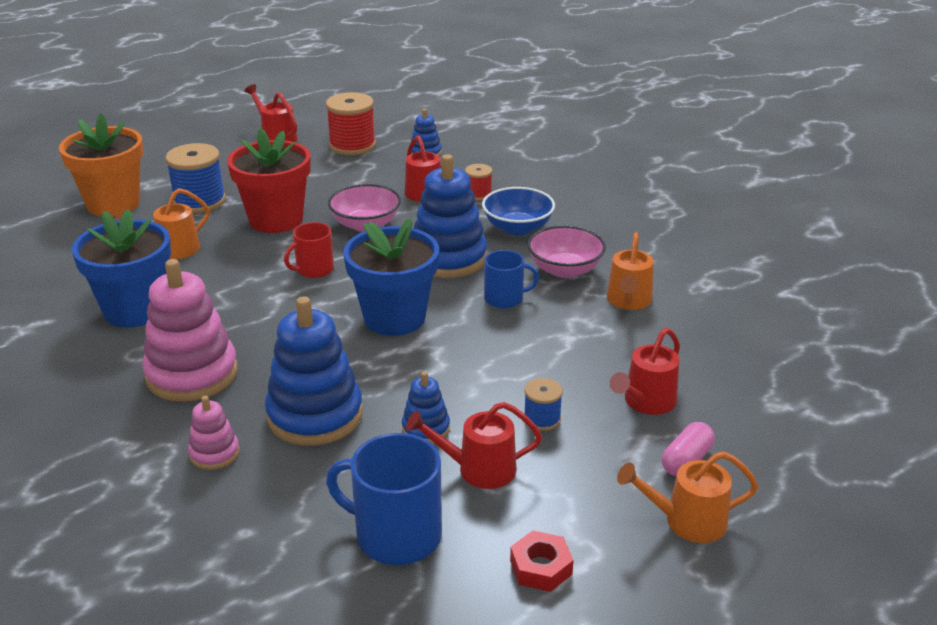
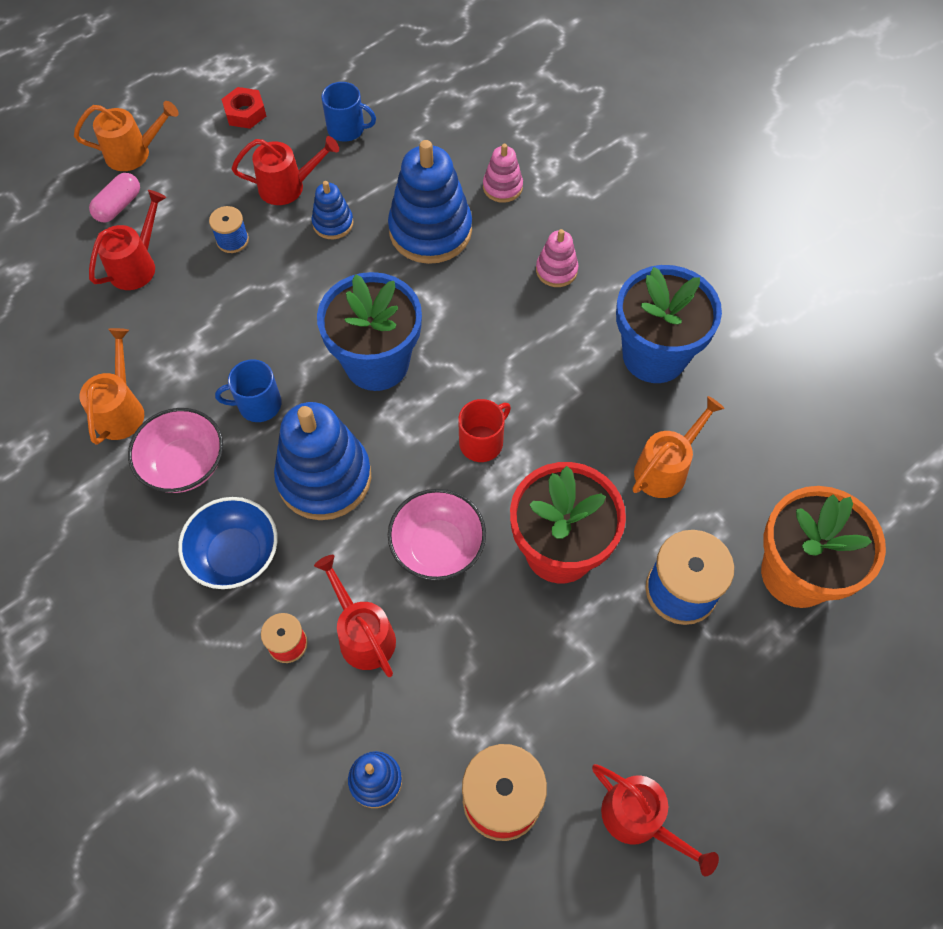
camera: 175 degrees right, 30 degrees up
(192, 374) = (556, 270): pink stacking toy -> pink stacking toy, size x0.49
(396, 535) = (347, 129): blue mug -> blue mug, size x0.61

